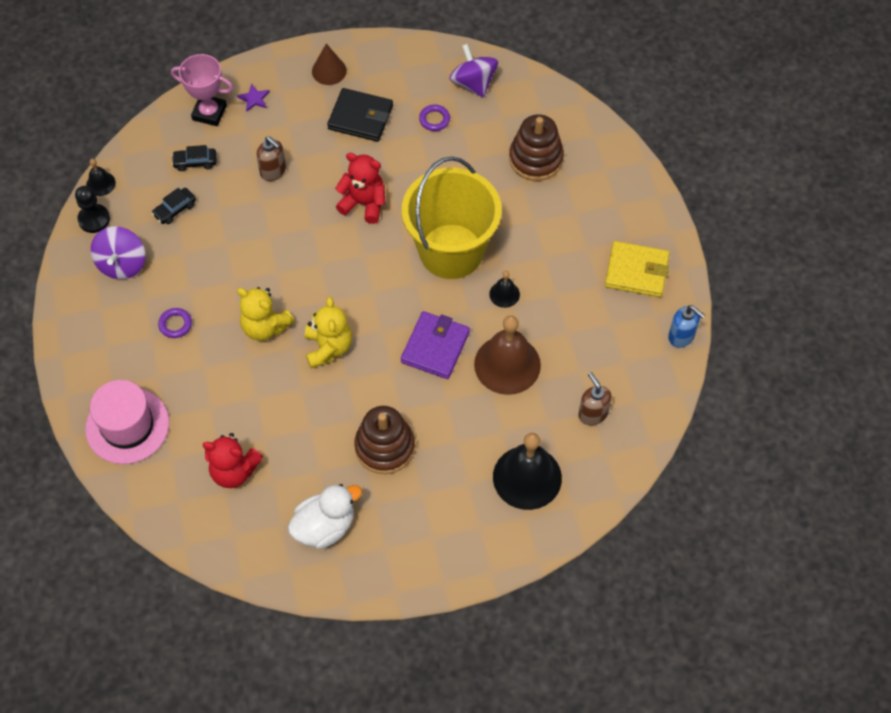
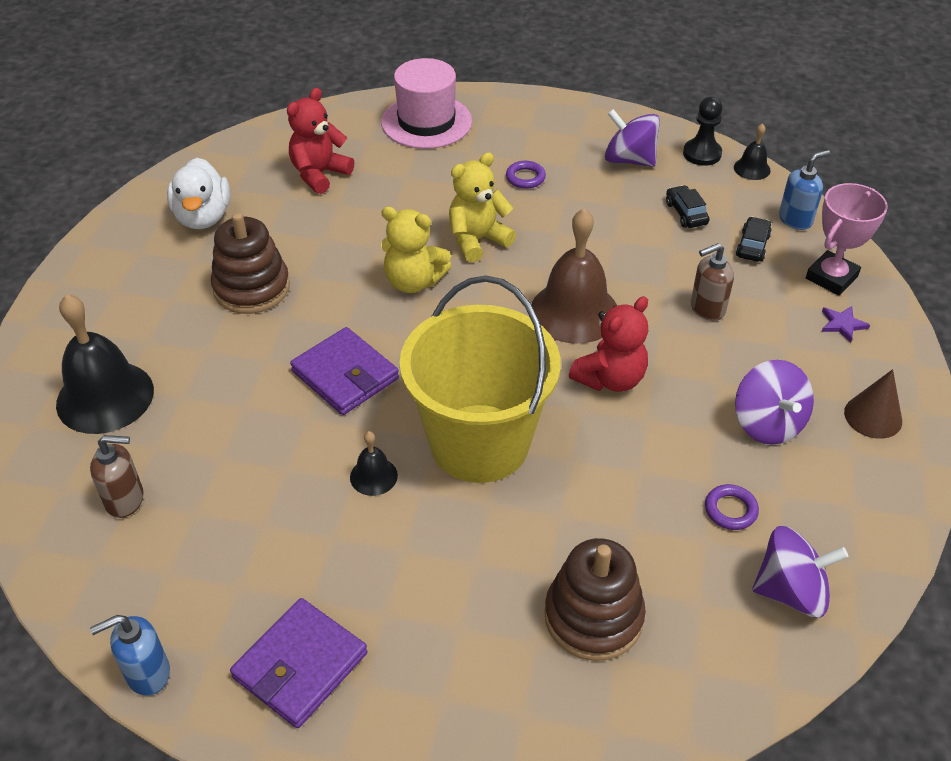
camera: 115 degrees right, 15 degrees down
(153, 144) = (795, 219): none -> blue soap dispenser
(360, 117) = (767, 423): black wallet -> purple spinning top
(507, 364) = (267, 437): brown bell -> brown bell (574, 311)
(636, 271) = (300, 665): yellow wallet -> purple wallet

